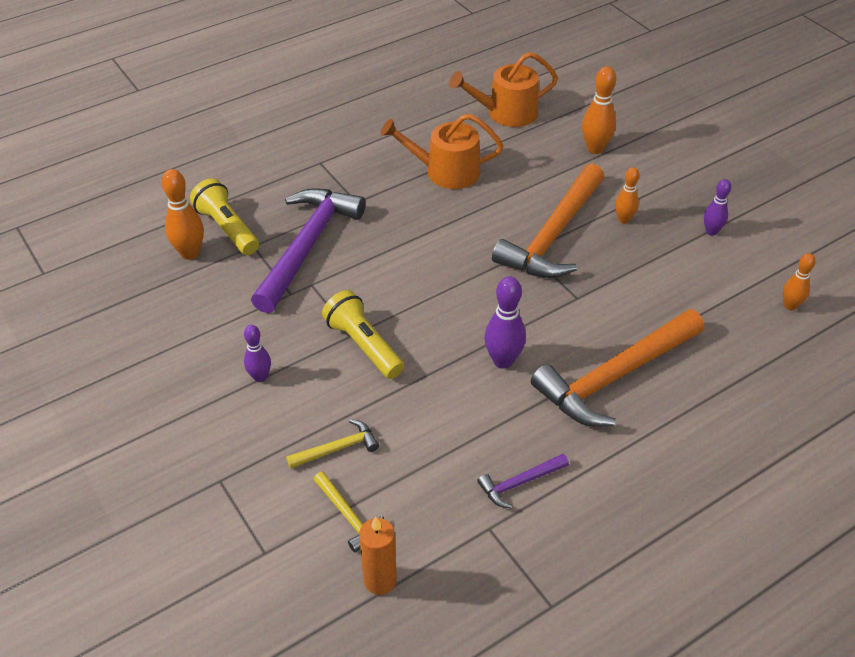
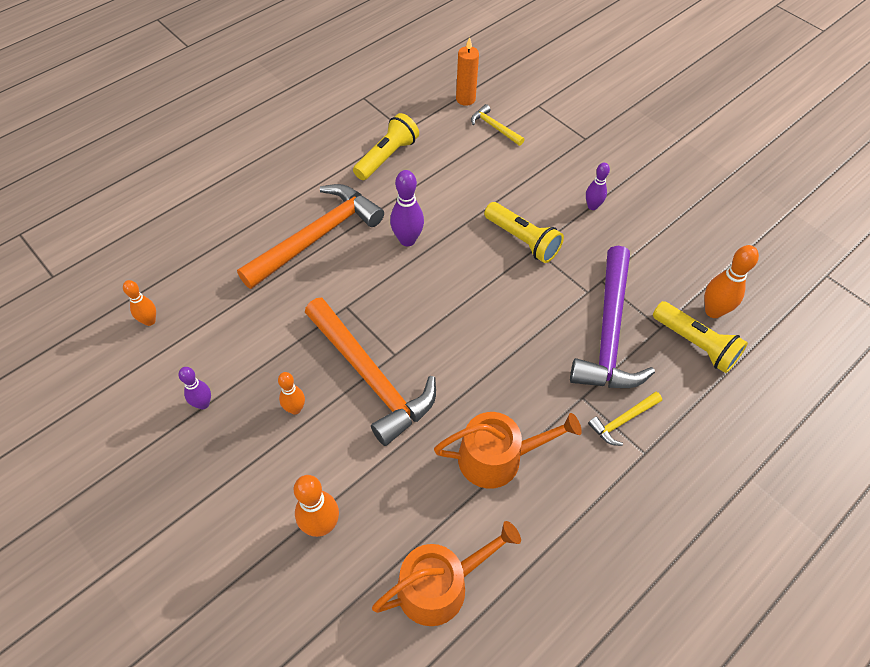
camera: 170 degrees right, 10 degrees up
(337, 448) = (516, 164): yellow hammer -> yellow hammer (622, 420)
(519, 483) = (387, 156): purple hammer -> yellow flashlight
(553, 235) = (370, 377): orange hammer -> orange hammer turned 120 degrees clockwise

